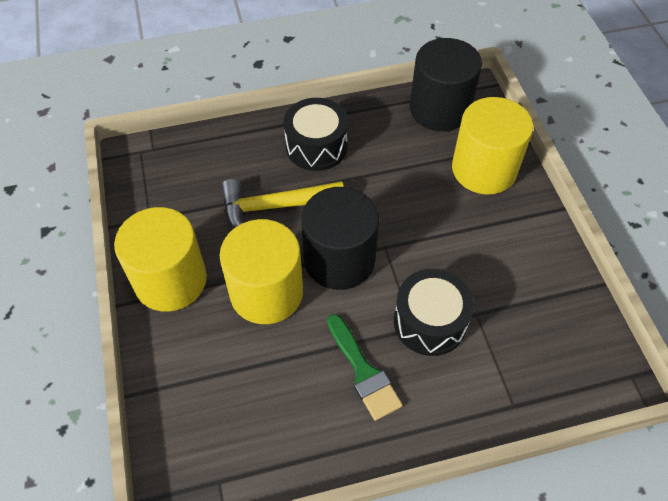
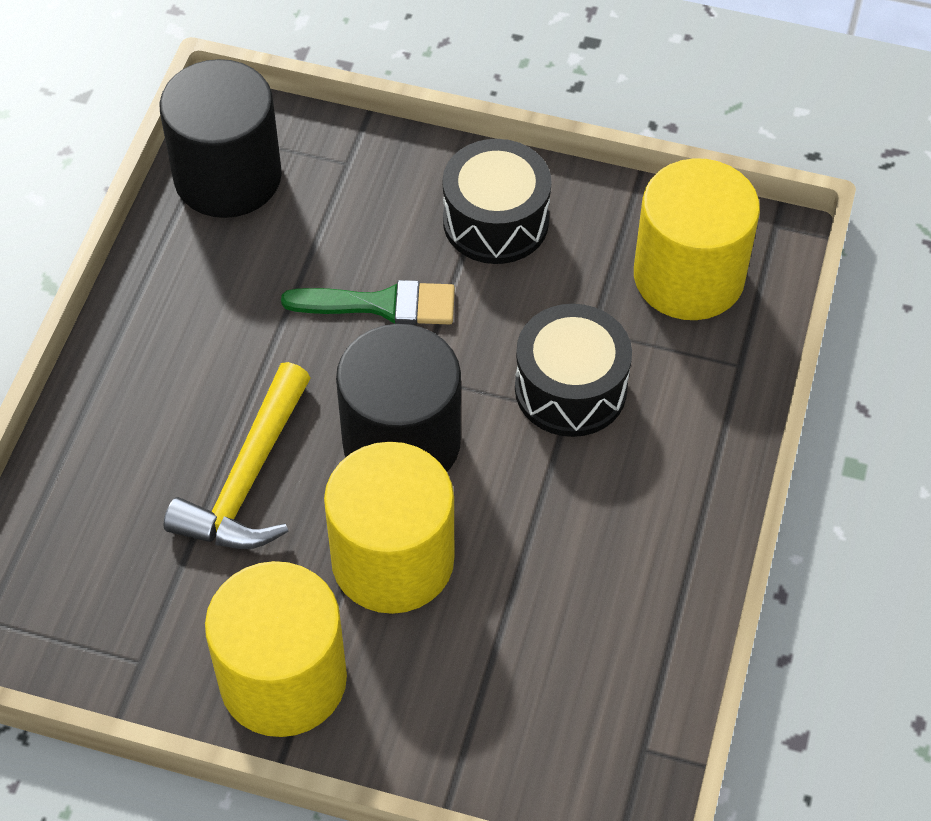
camera: 60 degrees left, 0 degrees up
(316, 146) = (174, 368): black drum -> black drum (495, 221)
(363, 372) = (593, 503): green brush -> green brush (382, 305)
(484, 169) = (375, 189): yellow cylinder -> yellow cylinder (688, 276)

